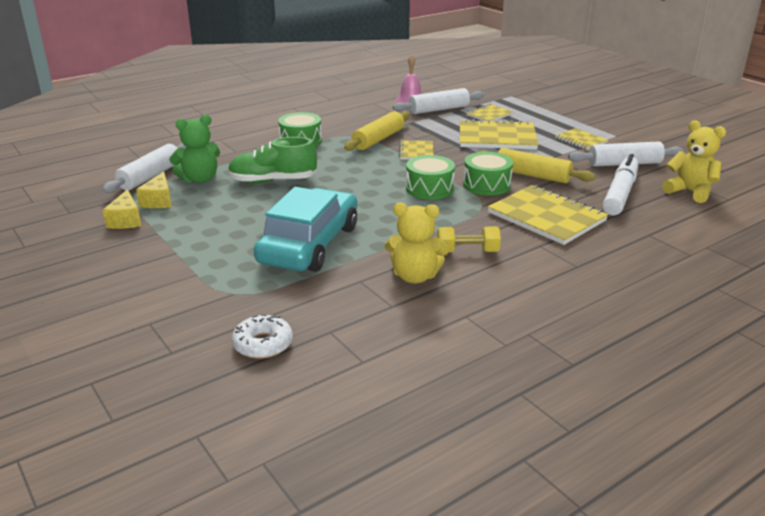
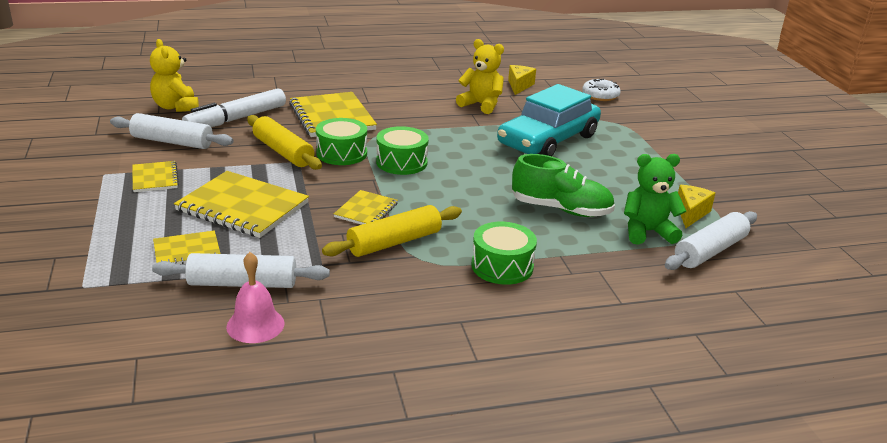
camera: 160 degrees left, 0 degrees up
(126, 220) = (719, 198): yellow cheese -> yellow cheese (519, 86)
(467, 252) = (427, 109): yellow dumbbell -> none

